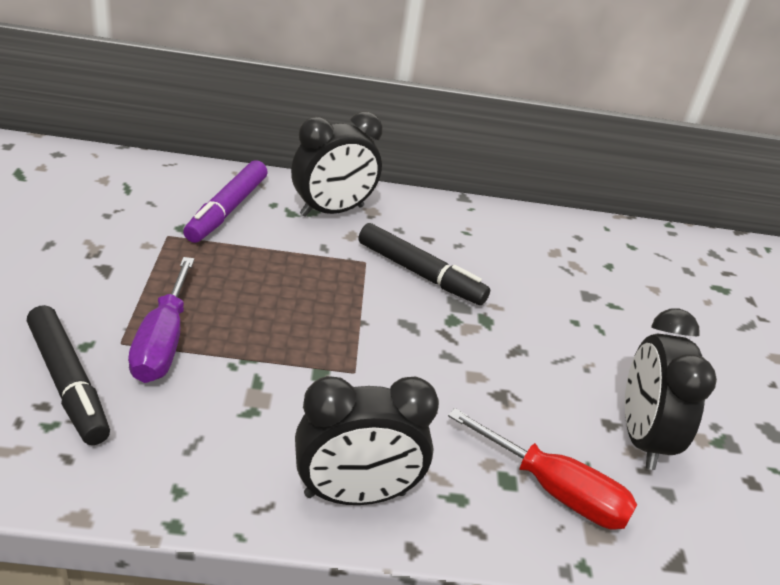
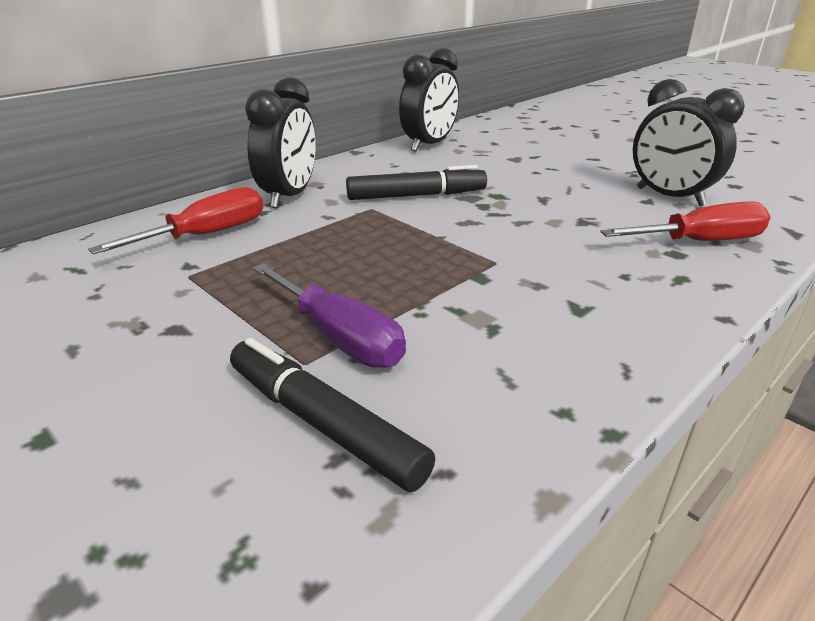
camera: 40 degrees left, 5 degrees down
(68, 383) = (323, 423): black marker -> black marker turned 150 degrees counterclockwise
(227, 210) = (206, 235): purple marker -> red screwdriver
(355, 494) = (645, 318): black clock -> black clock (429, 145)

